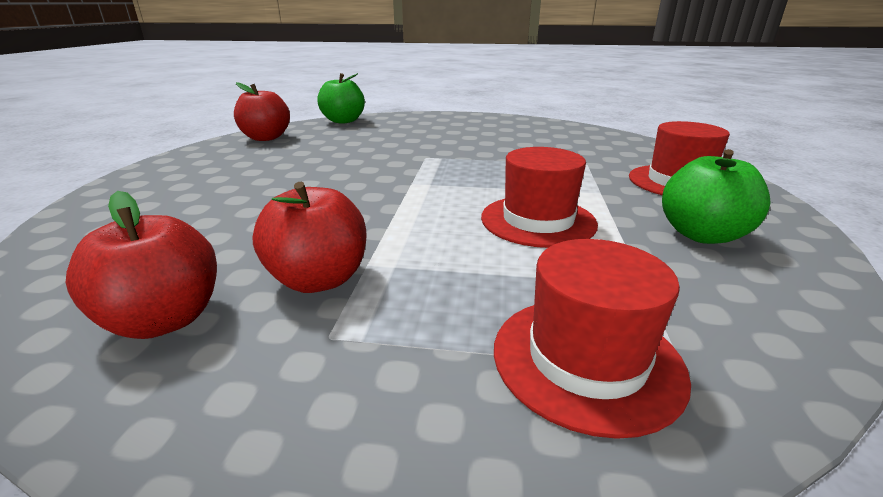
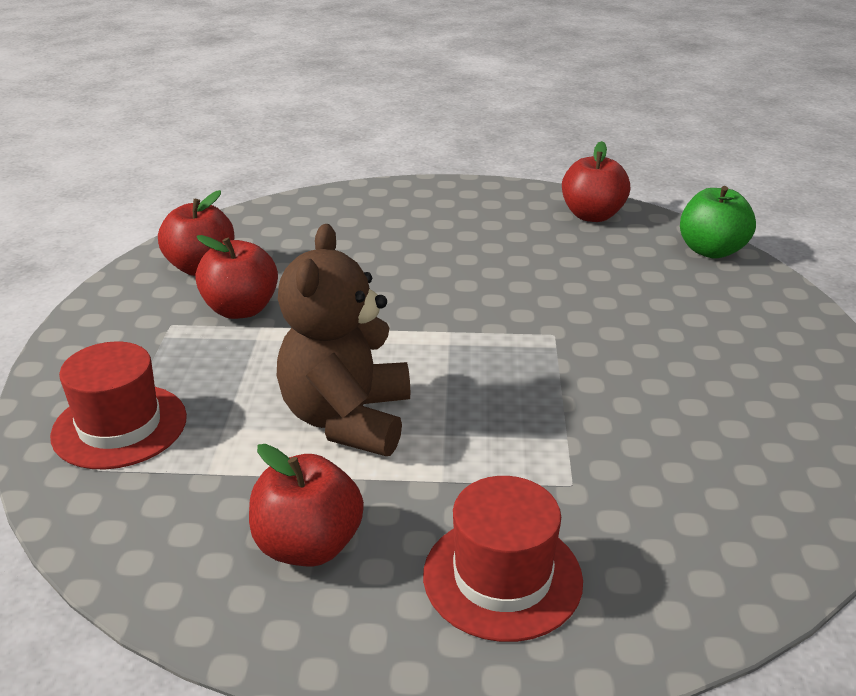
camera: 85 degrees right, 5 degrees up
(538, 220) = (347, 419): red hat -> brown teddy bear
(702, 235) = (308, 546): green apple -> red apple

